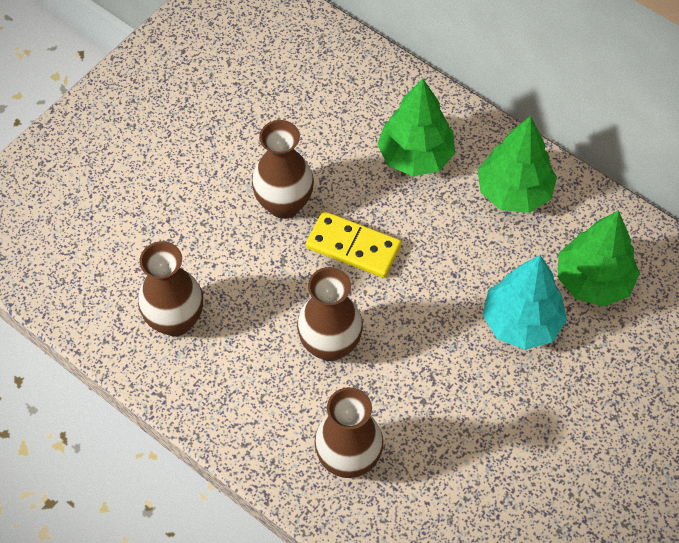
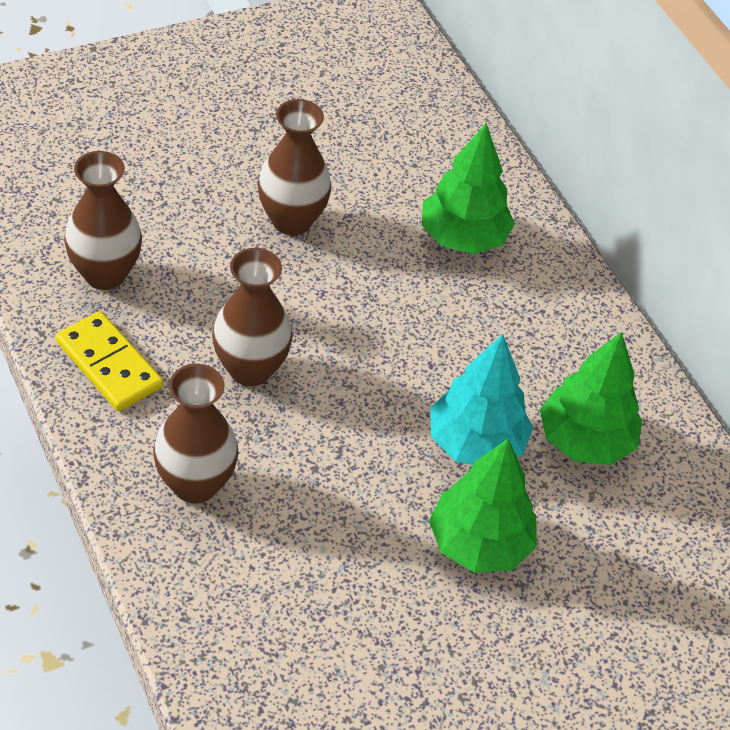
camera: 20 degrees right, 10 degrees down
(353, 247) = (338, 291): yellow domino -> yellow domino (109, 365)
(514, 192) = (550, 317): green tree -> green tree (479, 544)

